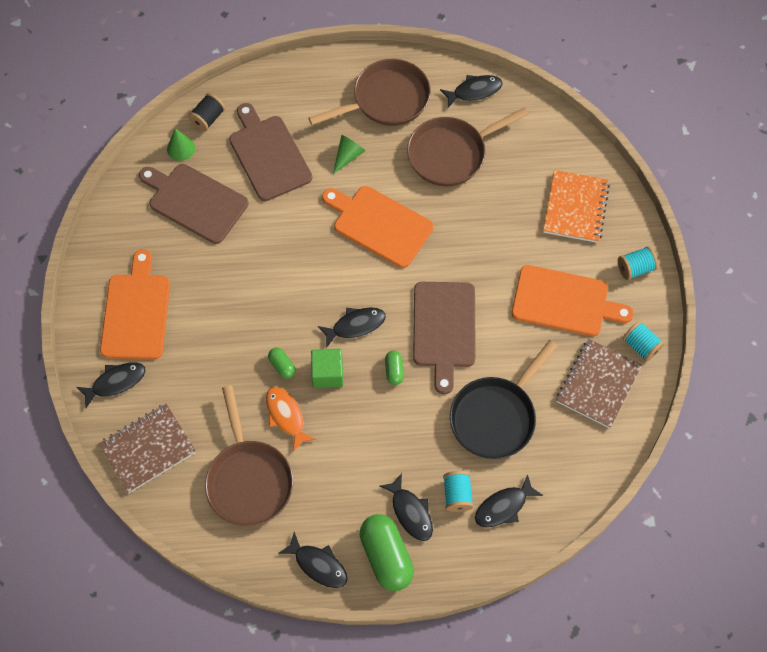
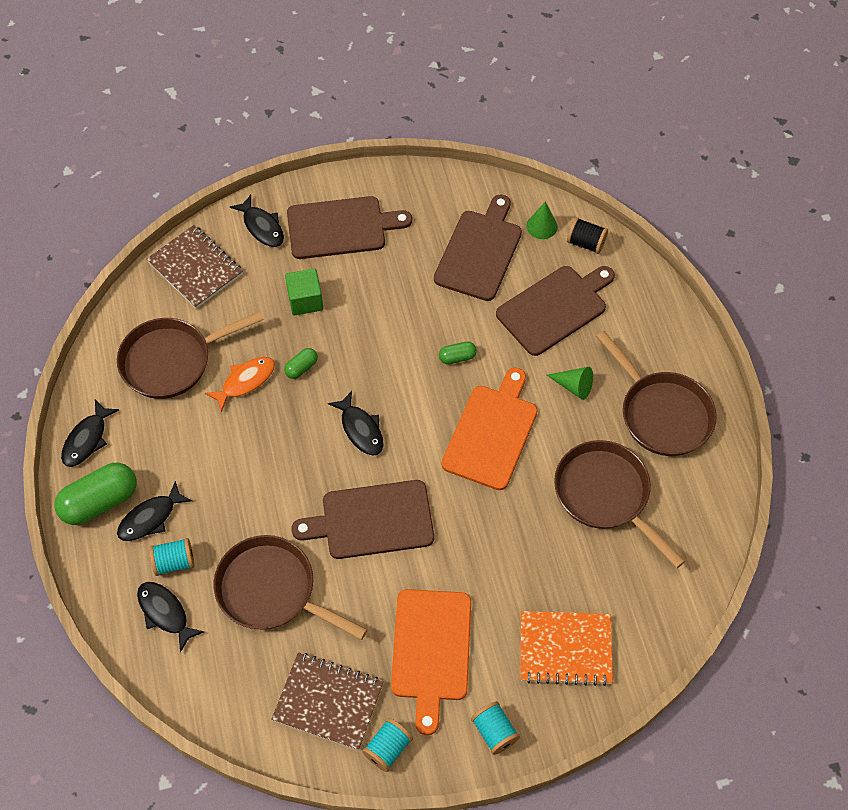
camera: 80 degrees right, 5 degrees down
(136, 312) = (341, 227): orange cutting board -> brown cutting board
(327, 373) = (299, 412): green cube -> green cube (305, 300)
(394, 370) = (312, 476): green capsule -> green capsule (457, 357)
(474, 91) = (703, 508): black fish -> none
(496, 416) = (272, 590): black pan -> brown pan

